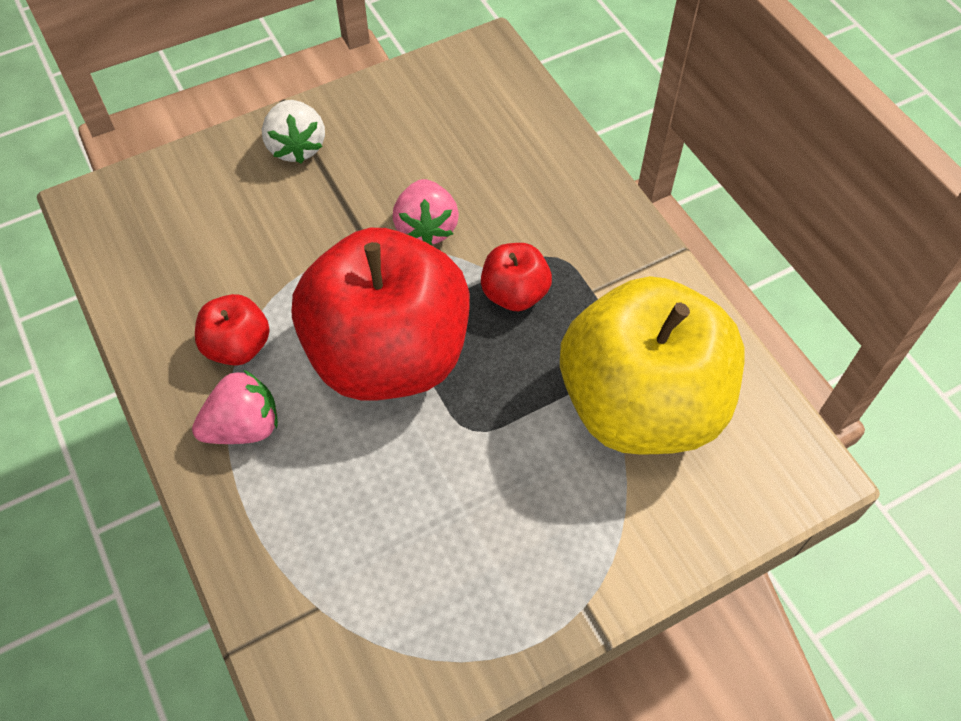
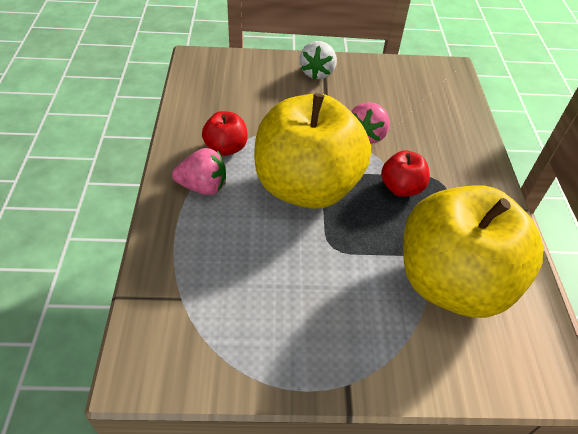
camera: 25 degrees right, 10 degrees down
(388, 354) = (306, 187): red apple -> yellow apple

